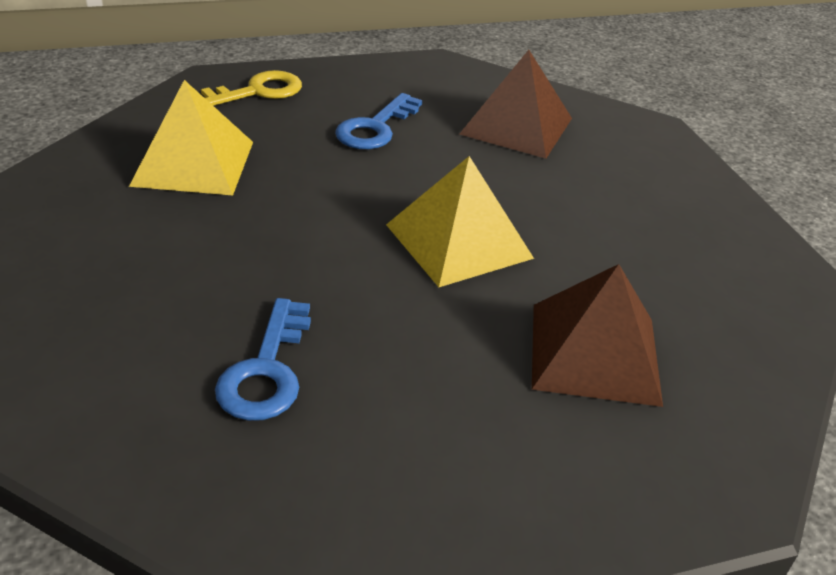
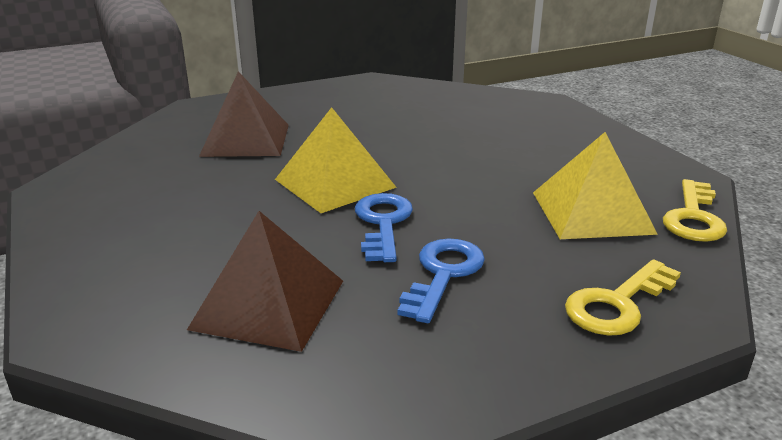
camera: 175 degrees right, 10 degrees down
(99, 144) = (693, 217): none -> yellow key
(266, 370) = (436, 119): blue key -> blue key (383, 223)

